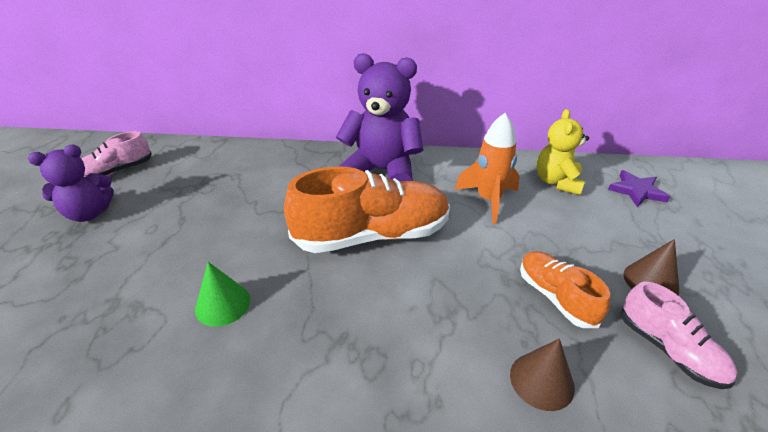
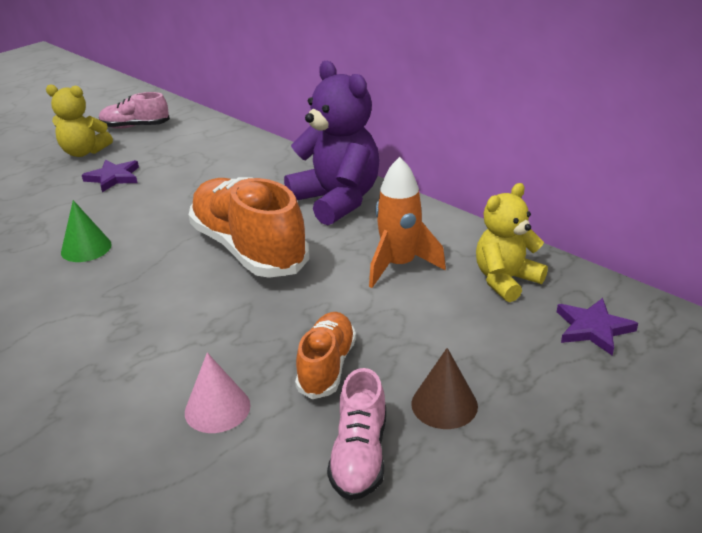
camera: 40 degrees right, 5 degrees down
(89, 213) = (84, 152): purple teddy bear -> yellow teddy bear
(158, 225) = (113, 178): none -> purple star
(372, 235) = (249, 249): orange shoe -> orange shoe turned 150 degrees counterclockwise
(541, 380) = (217, 408): brown cone -> pink cone

